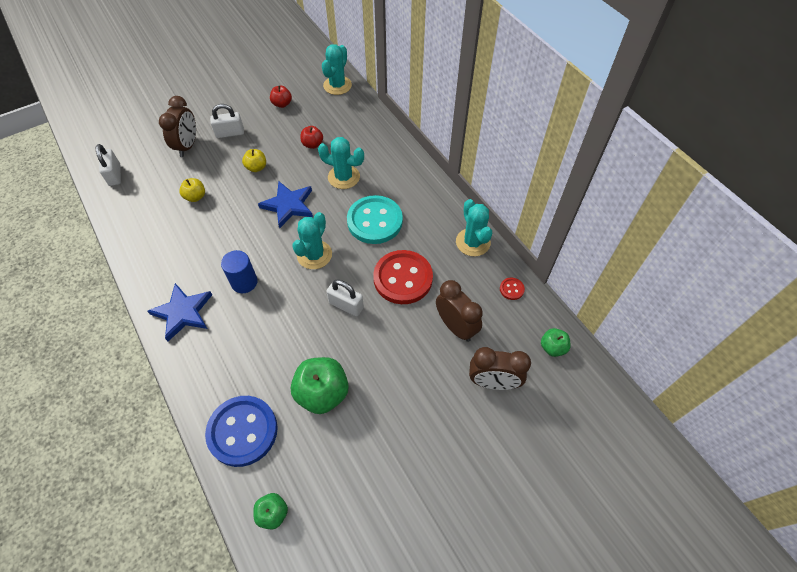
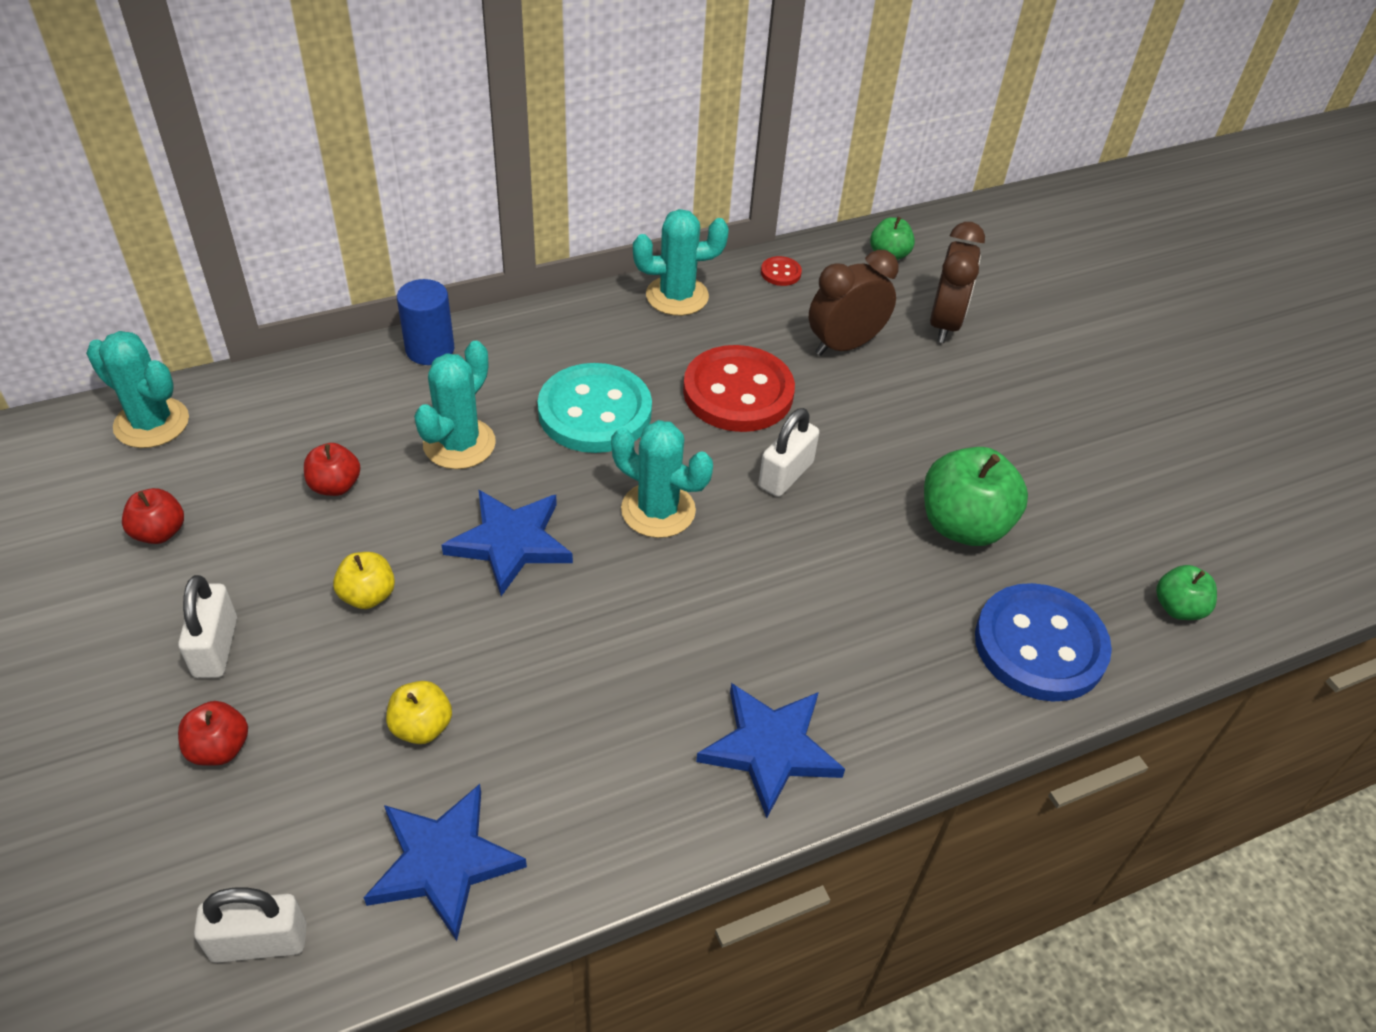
camera: 85 degrees left, 10 degrees down
(139, 215) = (444, 862): none -> blue star
(187, 146) = (219, 748): brown clock -> red apple
(244, 282) = (706, 632): blue cylinder -> blue cylinder (430, 349)

